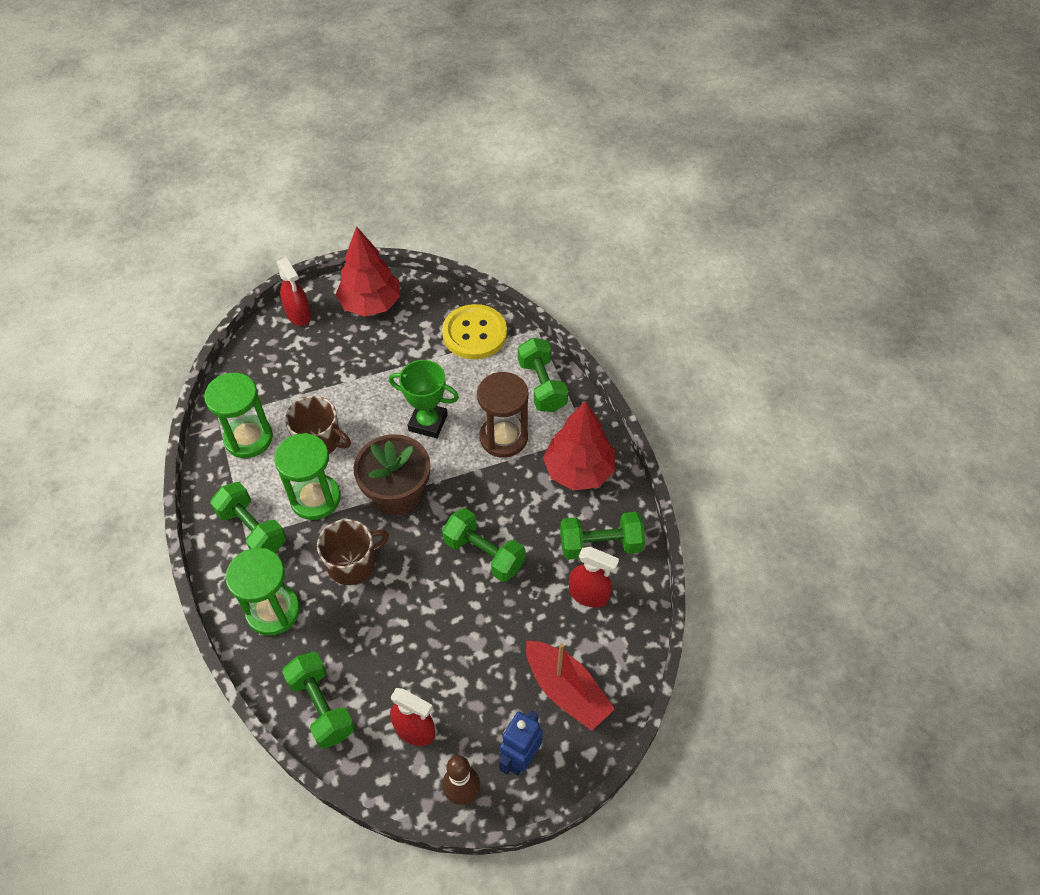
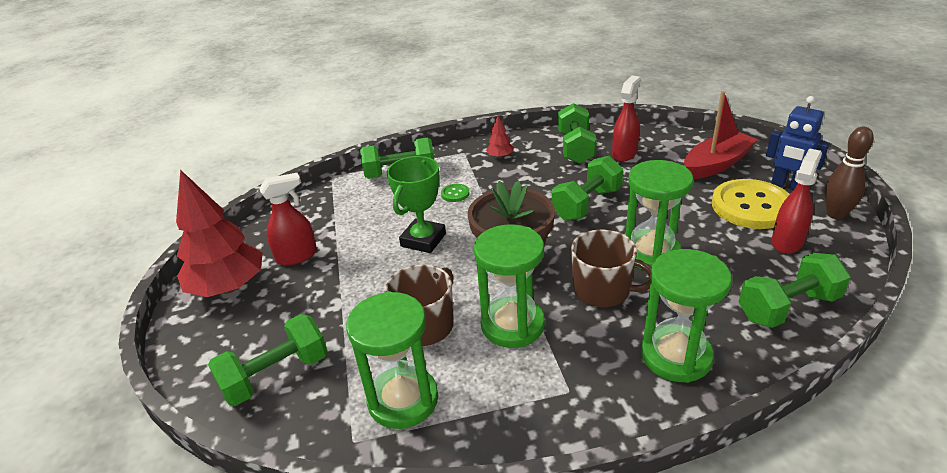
camera: 80 degrees left, 20 degrees down
(252, 529) = (556, 385): green dumbbell -> green dumbbell (276, 375)
(298, 315) = (204, 356): red spray bottle -> red spray bottle (297, 256)
(352, 563) = (603, 290): brown mug -> brown mug turned 135 degrees clockwise
(402, 605) = (651, 253): none -> green hourglass
(474, 333) = (317, 211): yellow button -> yellow button (751, 206)
(503, 438) = (455, 194): brown hourglass -> green button
(579, 471) = (500, 156): red tree -> red tree, size x0.43

